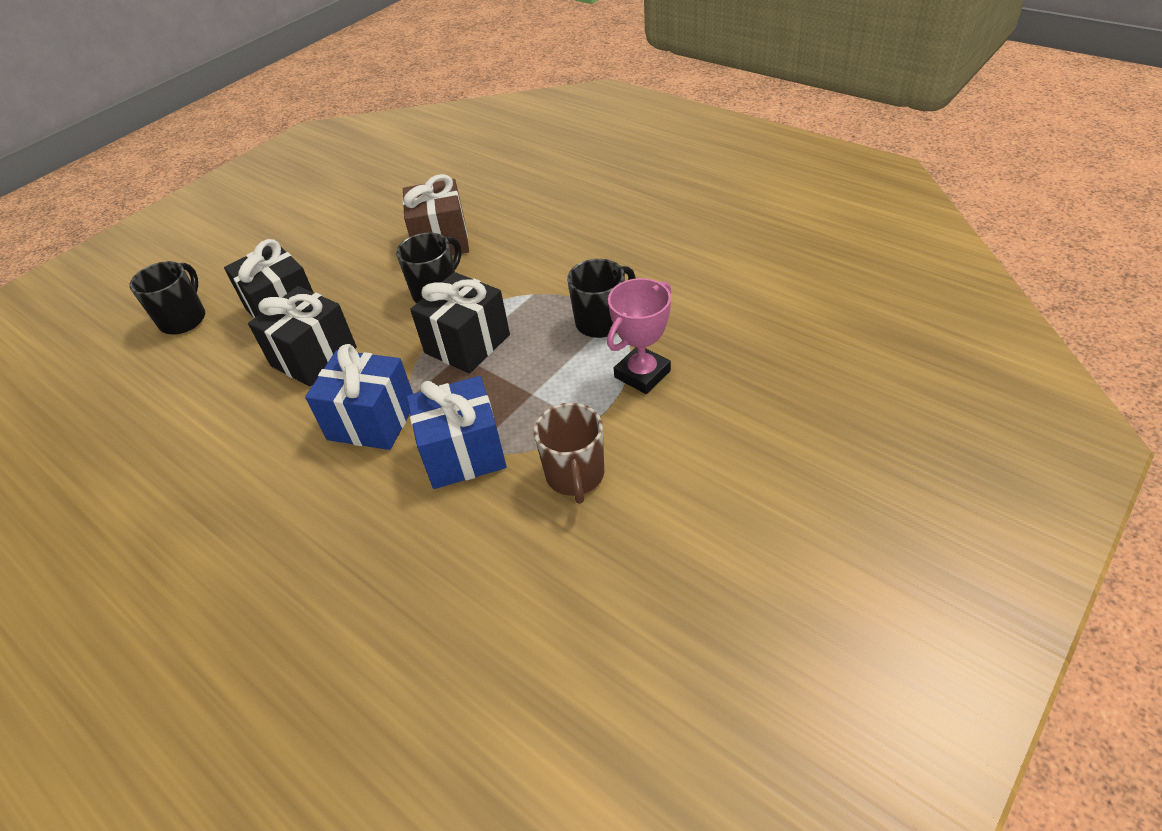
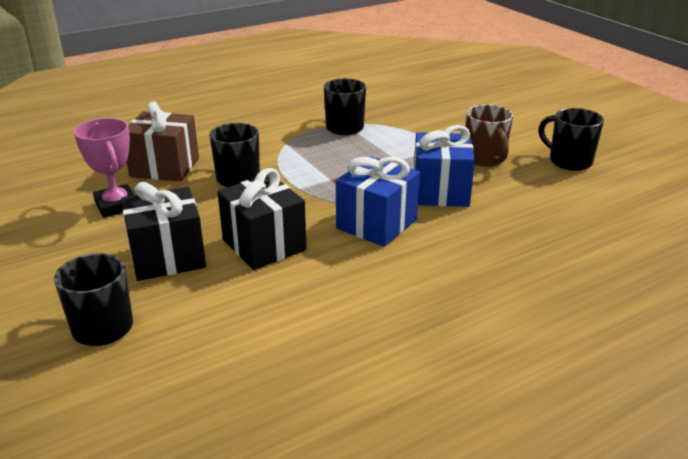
camera: 75 degrees left, 15 degrees down
(467, 344) = (319, 175): black gift -> none
(575, 475) = (485, 159): brown mug -> brown mug turned 60 degrees clockwise
(612, 575) = (569, 161): none -> black mug
(642, 374) = (408, 125): pink trophy -> pink trophy (116, 205)

